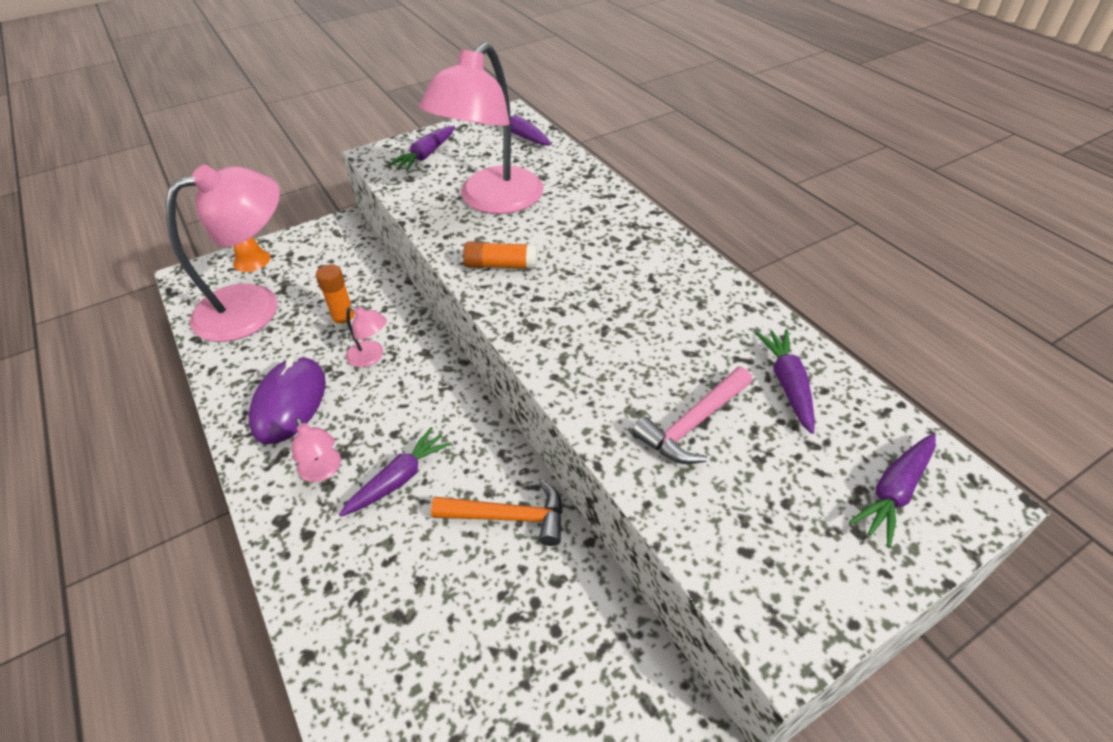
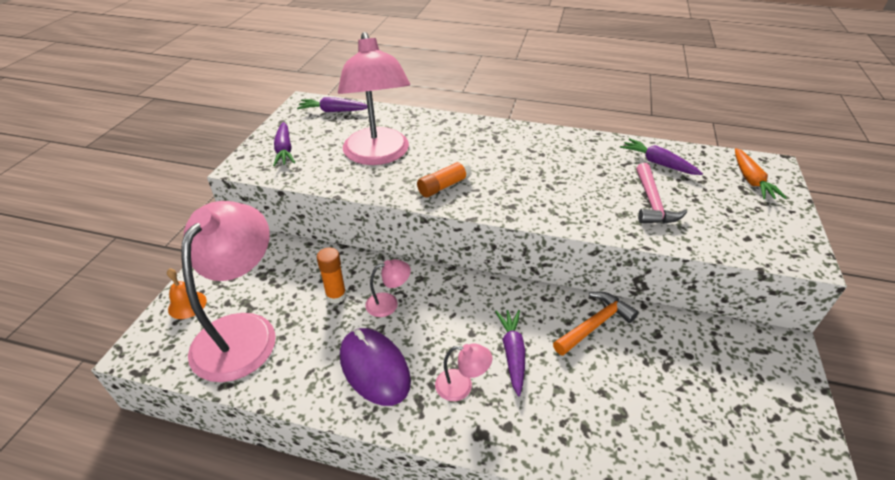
camera: 45 degrees left, 5 degrees down
(894, 492) = (751, 180): purple carrot -> orange carrot

